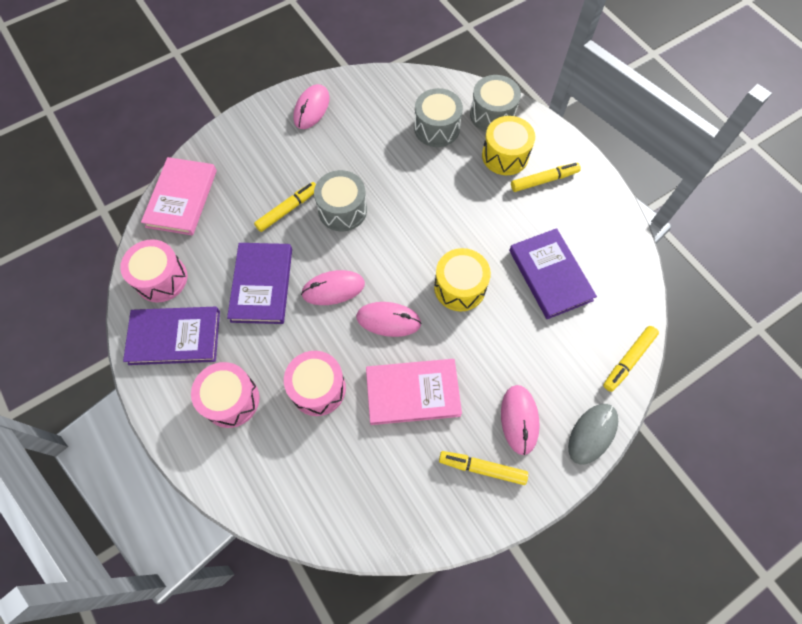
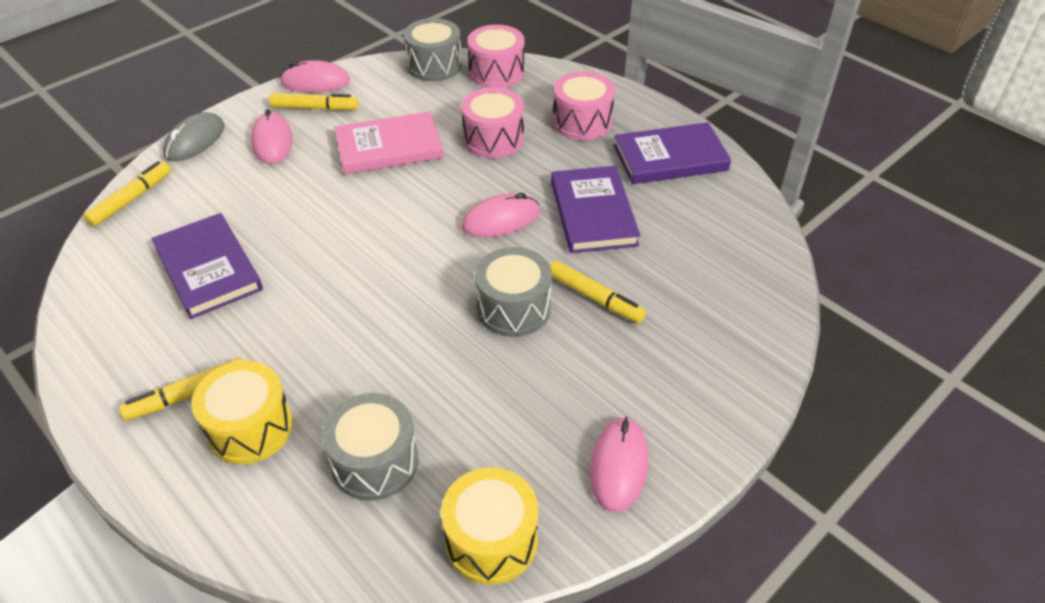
camera: 170 degrees right, 20 degrees down
(161, 278) = (721, 204): pink drum -> pink drum (496, 72)
(181, 198) = (756, 292): pink book -> none
(287, 210) = (595, 298): yellow marker -> yellow marker turned 90 degrees counterclockwise
(388, 320) = (425, 200): pink mouse -> pink mouse (315, 82)
(459, 287) = (335, 241): yellow drum -> yellow drum (491, 540)
(492, 115) = (265, 507): grey drum -> grey drum (434, 66)

